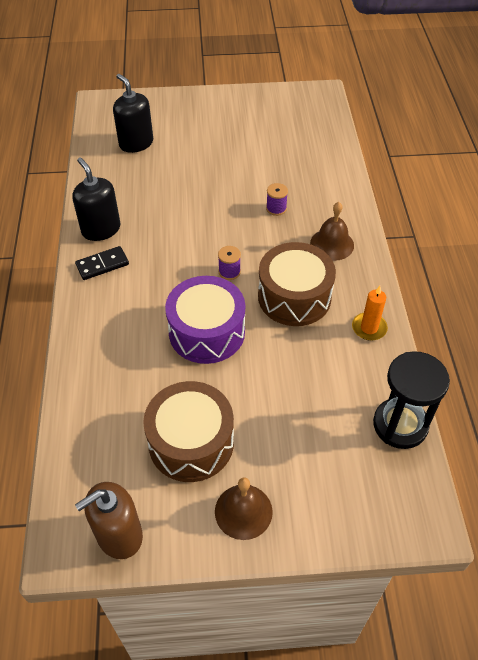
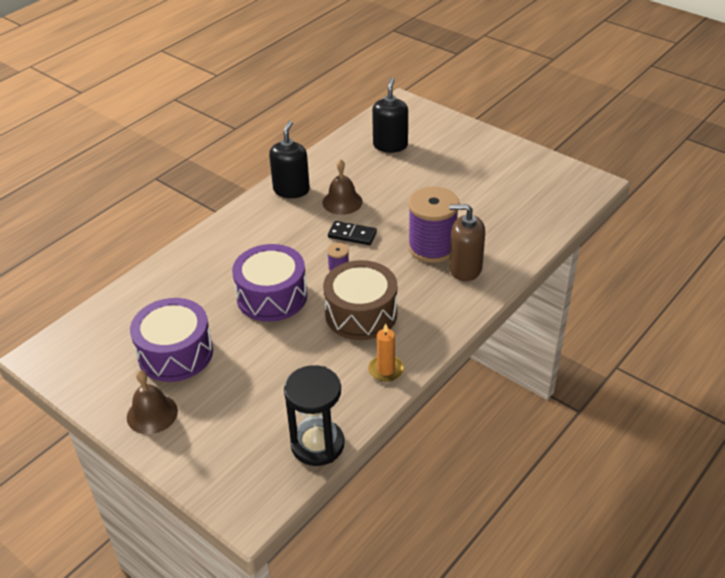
camera: 45 degrees right, 10 degrees down
(102, 265) = (263, 213): black domino -> black domino (352, 235)
(119, 534) = (74, 371): brown soap dispenser -> brown soap dispenser (465, 268)
(191, 442) = (175, 353): brown drum -> purple drum
(276, 208) = (432, 247): purple spool -> purple spool, size x2.33
(332, 244) = (440, 297): brown bell -> brown bell (342, 202)

